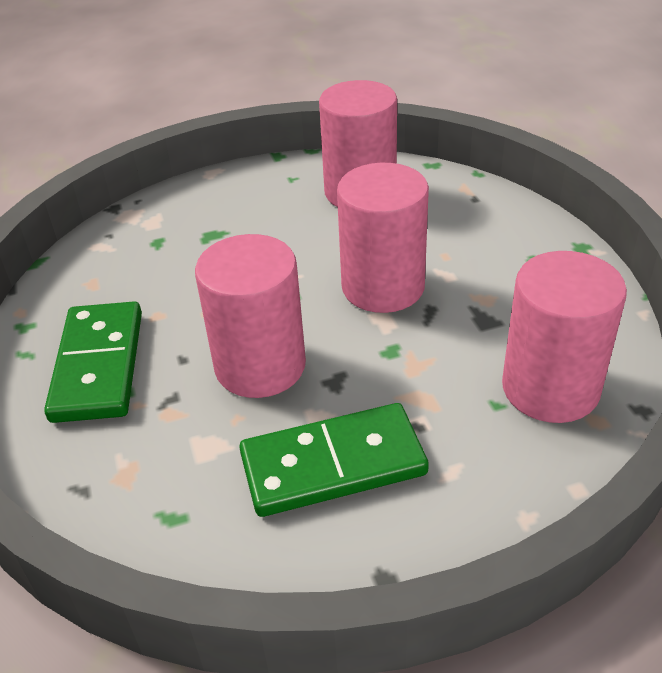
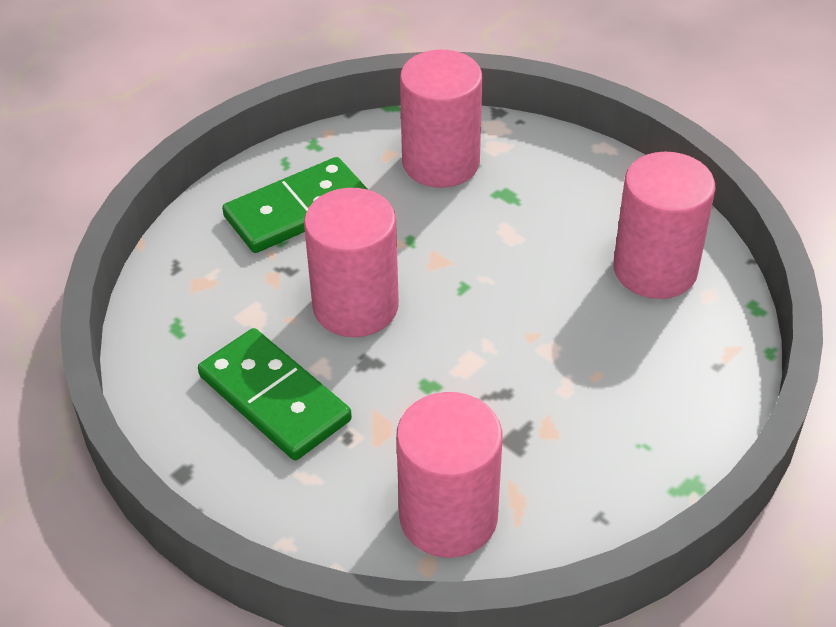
camera: 60 degrees right, 5 degrees up
(383, 287) = (513, 346): pink cylinder -> pink cylinder (441, 163)

